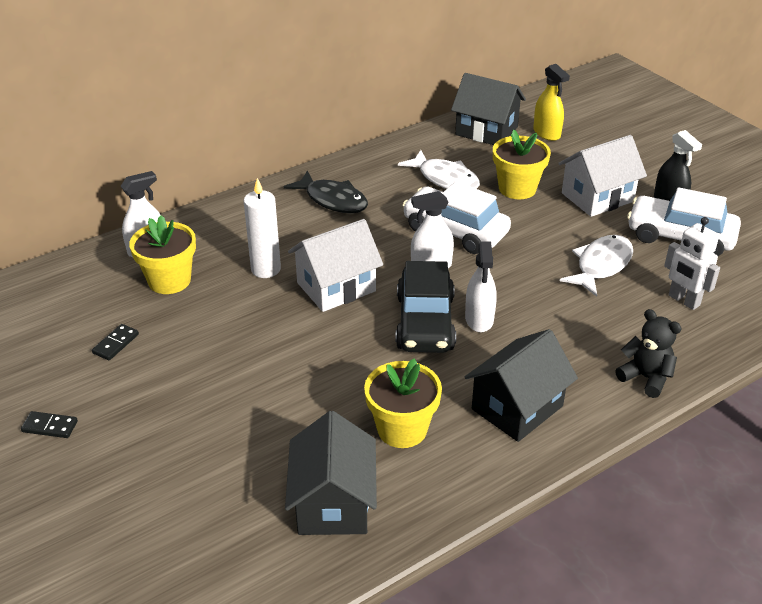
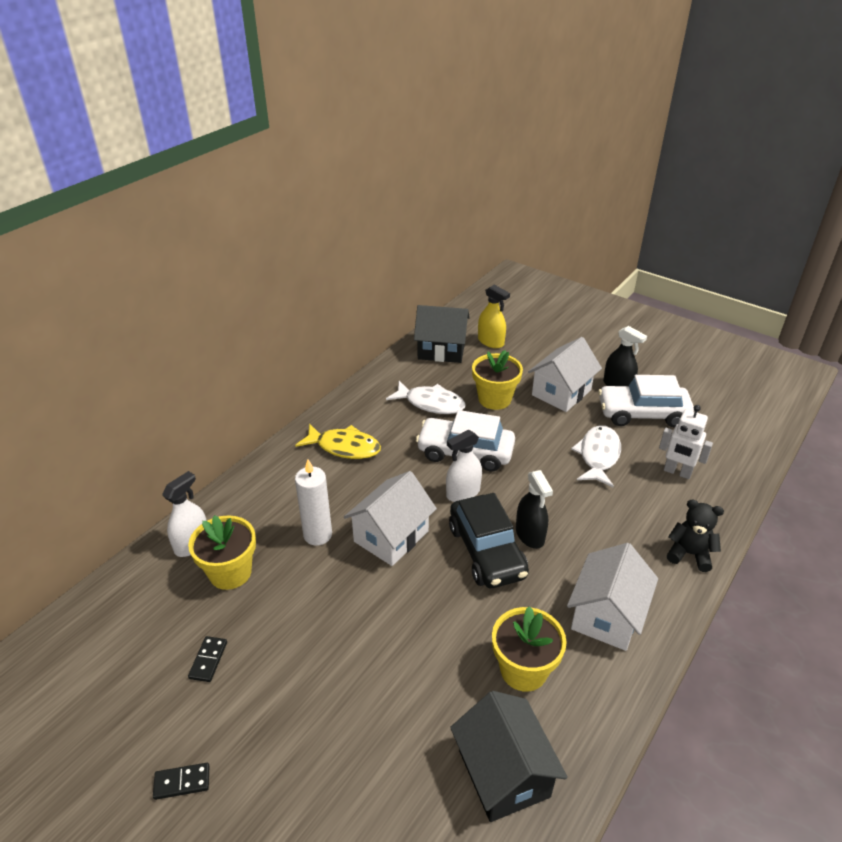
camera: 20 degrees left, 0 degrees up
(333, 200) = (344, 447): black fish -> yellow fish
(479, 319) = (530, 535): white spray bottle -> black spray bottle
(517, 407) = (607, 615): black house -> white house

